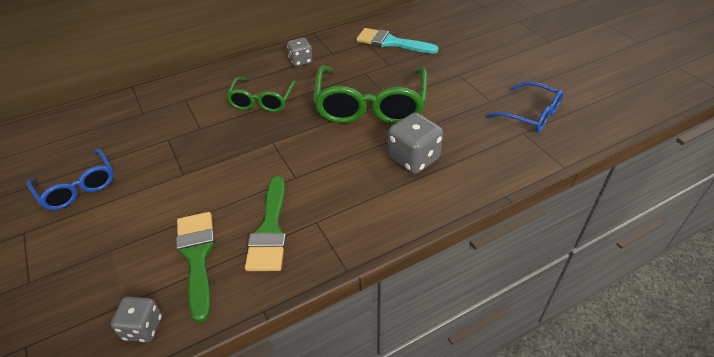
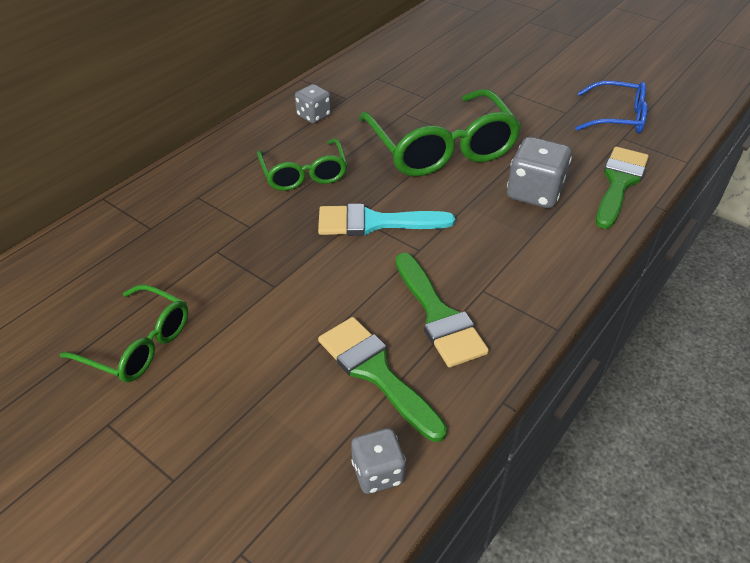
camera: 25 degrees left, 0 degrees up
(78, 187) = (138, 344): blue glasses -> green glasses
(391, 42) = (407, 72): turquoise brush -> turquoise brush (375, 222)
(489, 169) = (619, 183): none -> green brush

